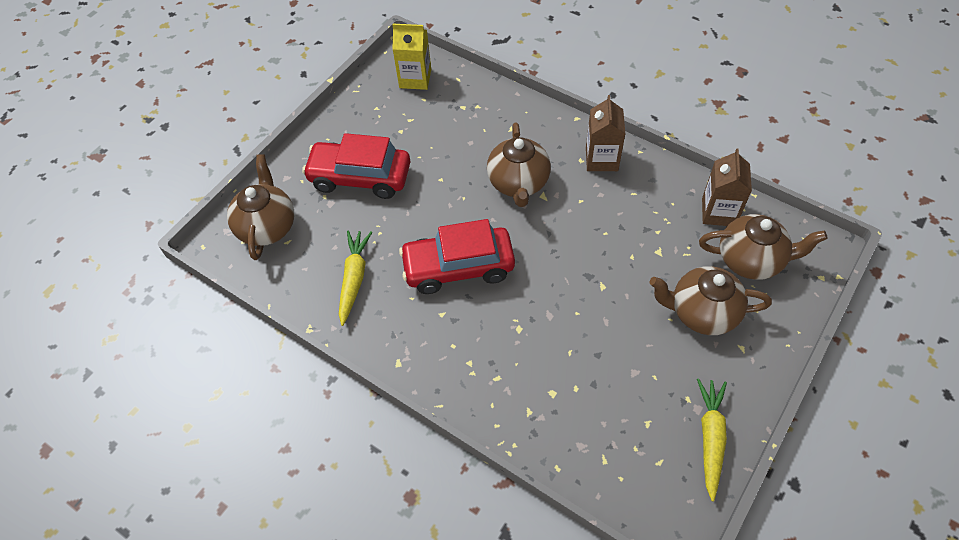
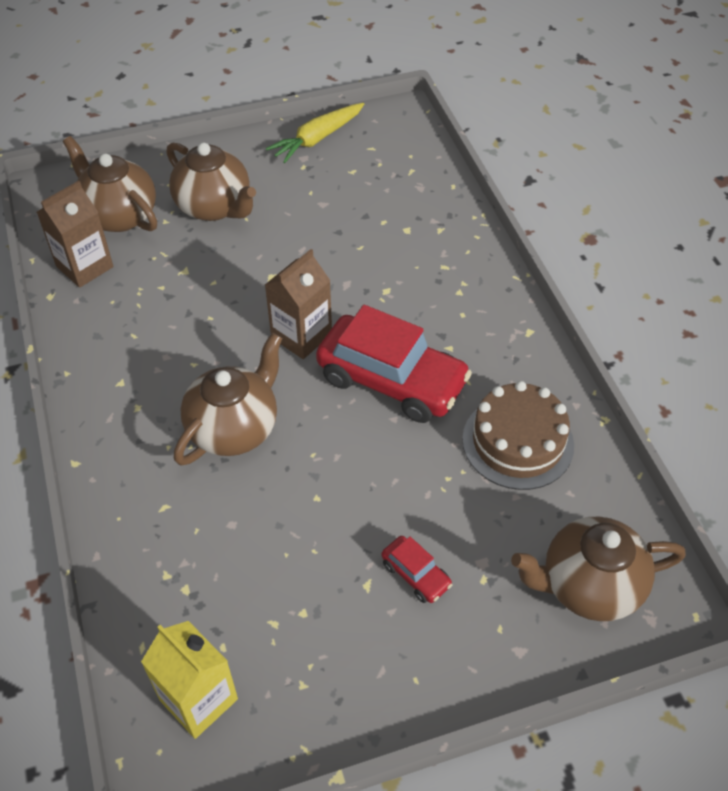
camera: 145 degrees left, 5 degrees down
(267, 226) = (589, 585): brown teapot -> brown teapot turned 45 degrees clockwise
(354, 279) = (517, 442): yellow carrot -> brown cake
(360, 177) = (415, 574): red car -> red car, size x0.44
(601, 159) = (115, 392): brown carton -> brown carton (301, 336)

